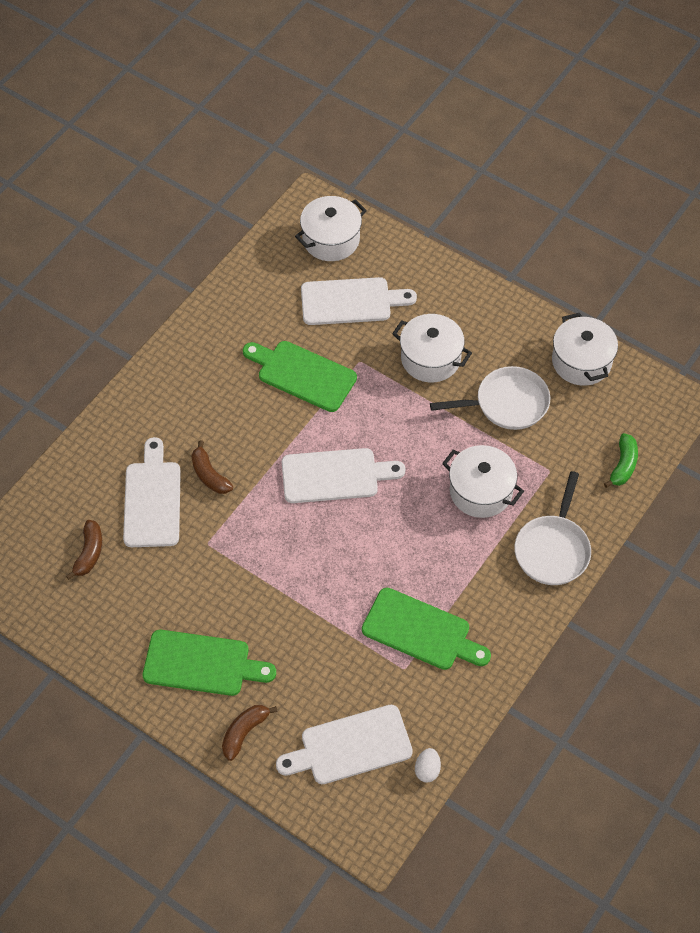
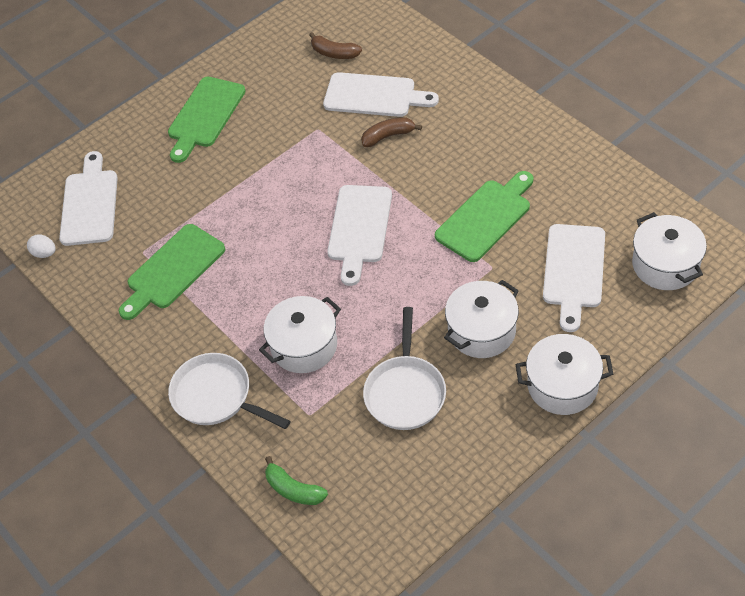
camera: 110 degrees right, 5 degrees down
(244, 732) = (133, 137): brown banana -> none
(581, 361) = (444, 481): white pot -> white pot (562, 385)

